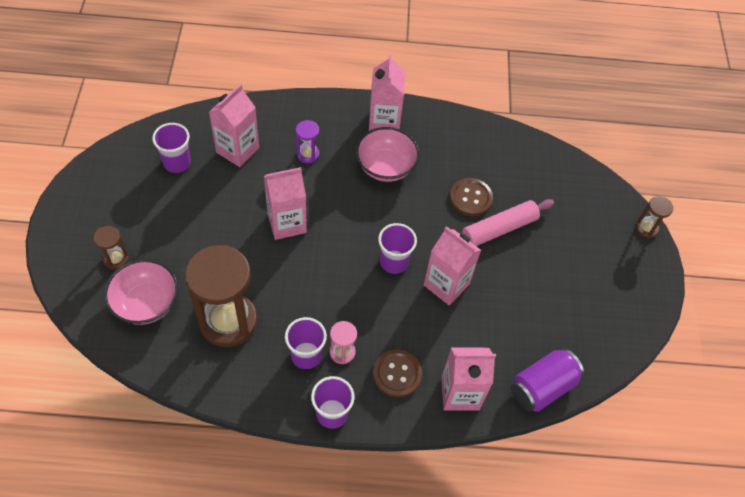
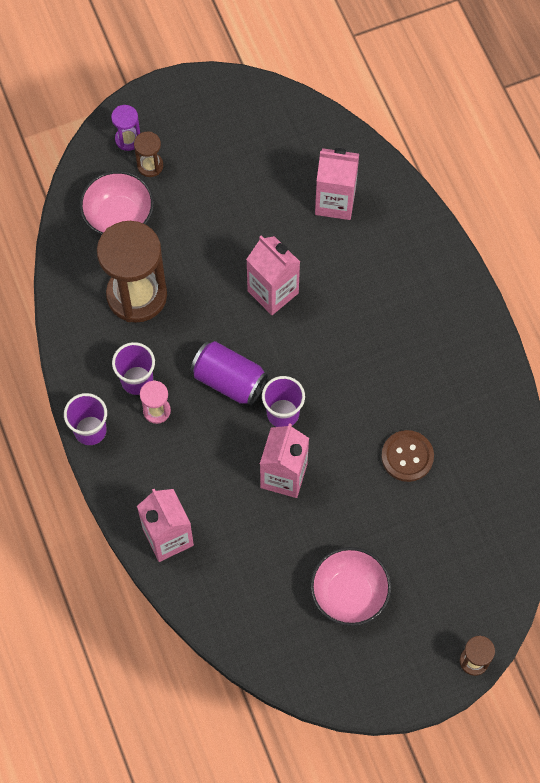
camera: 70 degrees right, 10 degrees up
(177, 163) = (287, 156): purple cup -> none
(307, 154) = (369, 270): purple hourglass -> purple hourglass (128, 139)
(384, 122) = (458, 325): pink carton -> none
(385, 167) = (398, 353): pink bowl -> pink bowl (349, 593)
(397, 374) = (159, 470): brown button -> none
(499, 229) = (382, 502): pink rolling pin -> none
(542, 387) = (214, 613): purple can -> purple can (229, 380)

